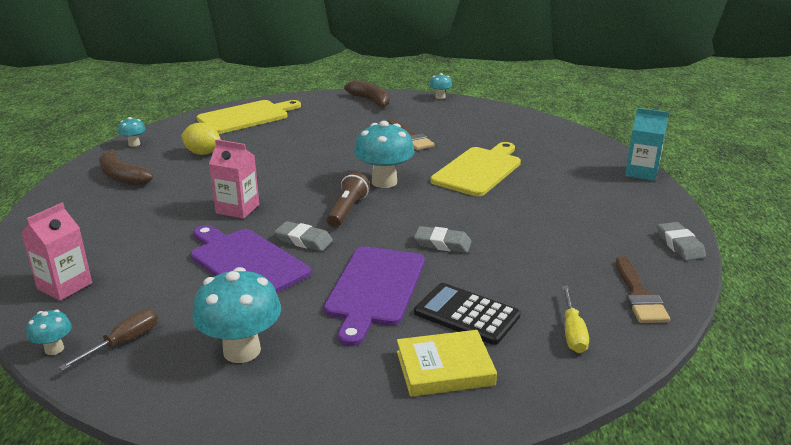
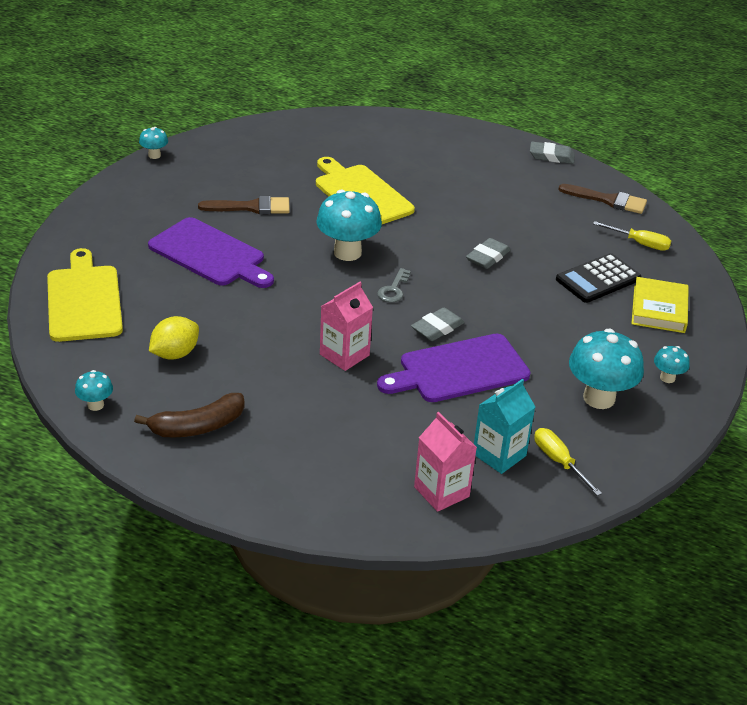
camera: 70 degrees left, 10 degrees up
(54, 349) = (551, 505): turquoise mushroom -> turquoise mushroom (667, 378)
(123, 342) = (559, 462): brown screwdriver -> yellow screwdriver
(347, 210) = (393, 289): brown flashlight -> grey key
(370, 101) = (119, 201): brown banana -> none
(374, 289) = (541, 311): purple cutting board -> purple cutting board (210, 254)
(641, 172) = (426, 121): turquoise carton -> turquoise carton (499, 455)

